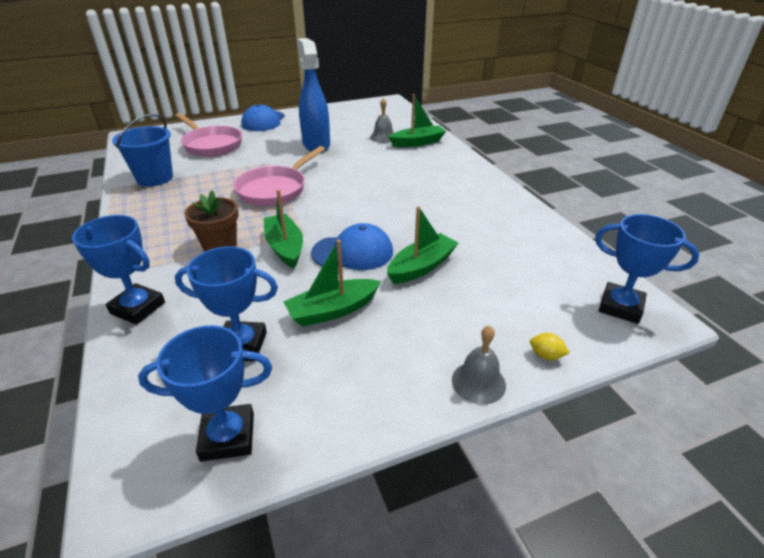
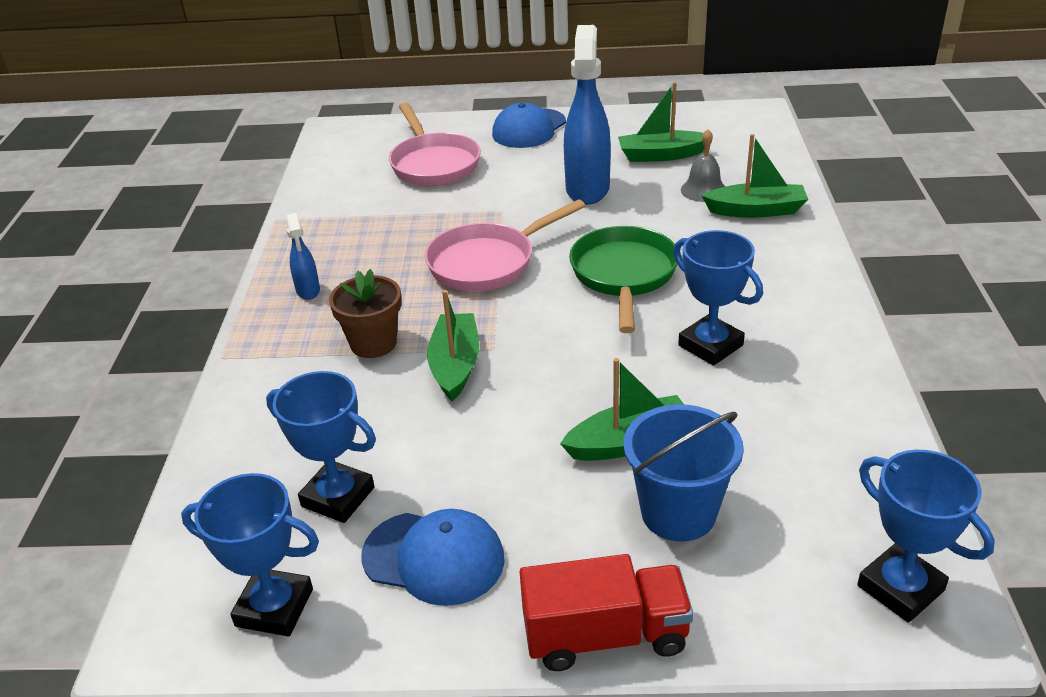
camera: 25 degrees right, 0 degrees up
(138, 308) = (243, 413): blue trophy -> blue trophy (710, 345)
(155, 178) = (336, 213): blue bucket -> blue bucket (678, 513)
(155, 224) = (308, 291): none -> blue spray bottle
(333, 310) = (471, 478): green boat -> green boat (661, 155)
(353, 252) = (544, 395): blue cap -> blue cap (434, 558)
(364, 183) = (624, 275): none -> green pan
(478, 382) = (605, 635): grey bell -> red truck
(546, 355) = (725, 627): yellow lemon -> none

